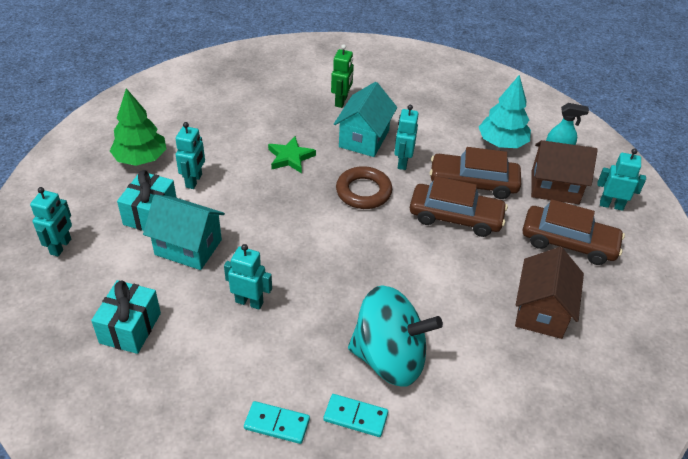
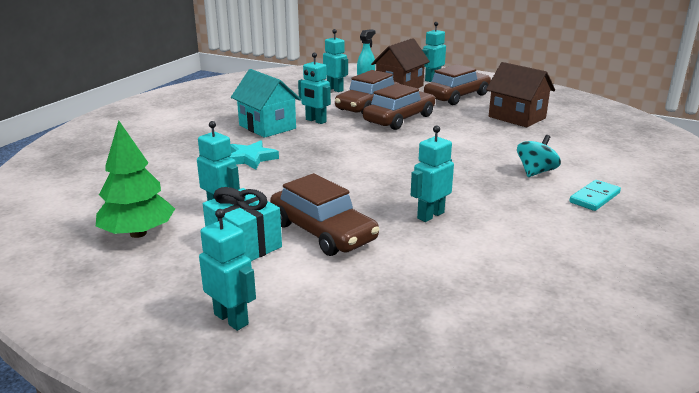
camera: 60 degrees left, 20 degrees down
(130, 328) = (420, 290): turquoise gift -> none
(188, 247) = (322, 232): turquoise house -> brown car
(277, 424) = (592, 232): turquoise domino -> none
(290, 157) = (250, 158): green star -> turquoise star
(341, 101) = (204, 124): green robot -> none
(363, 192) = (334, 141): brown ring -> none
(389, 358) = (535, 172): turquoise spinning top -> turquoise spinning top, size x0.49
(502, 143) = (335, 89): turquoise tree -> turquoise robot

